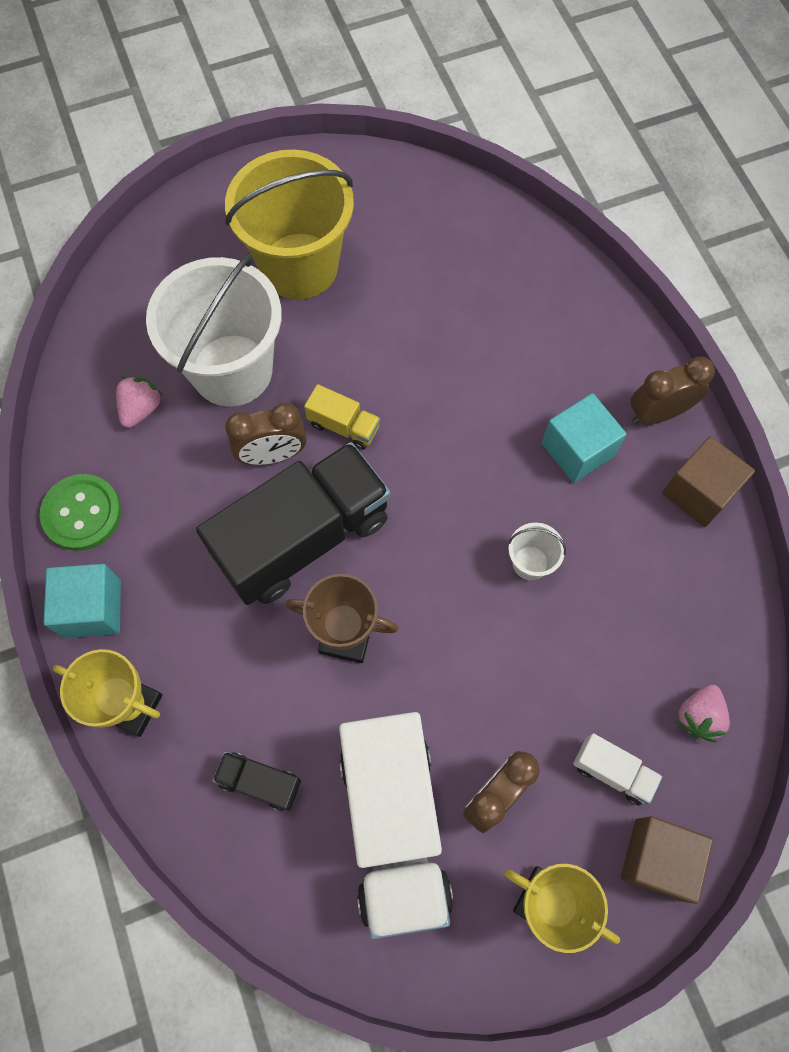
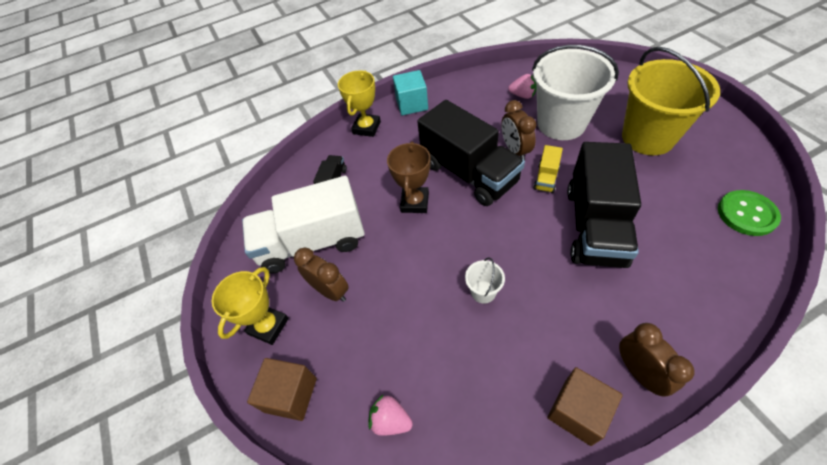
camera: 90 degrees right, 15 degrees down
(82, 513) = (458, 89): green button -> green button (746, 214)
(446, 390) = (594, 225): none -> black truck
(577, 449) = (581, 313): turquoise cube -> none
(612, 771) = (347, 360): white truck -> none

